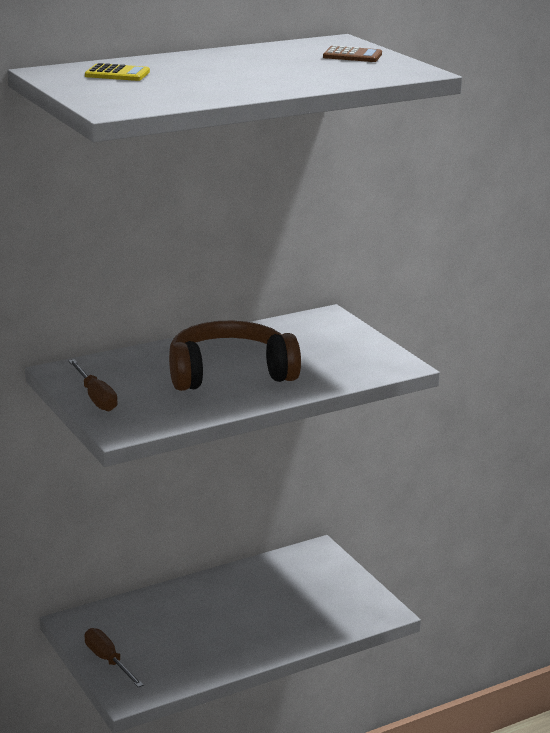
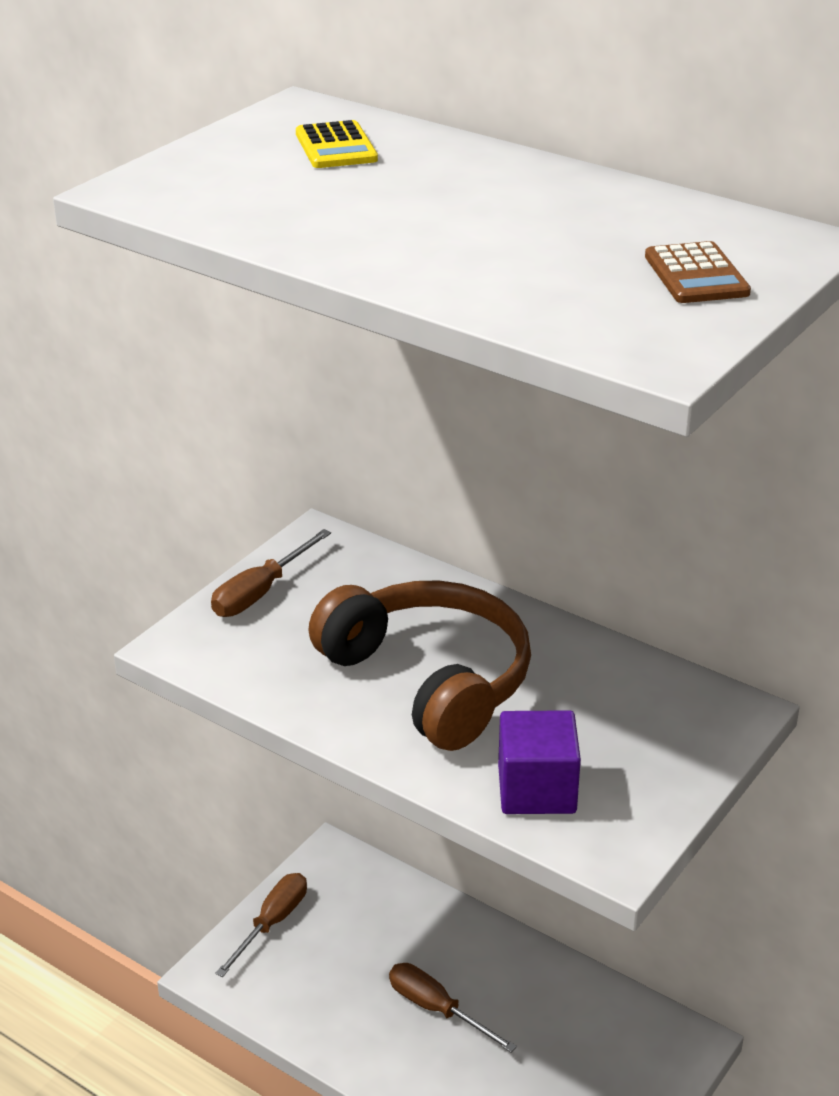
camera: 65 degrees right, 10 degrees up
(230, 620) = (436, 1009): none -> brown screwdriver
(341, 370) = (536, 789): none -> purple cube

